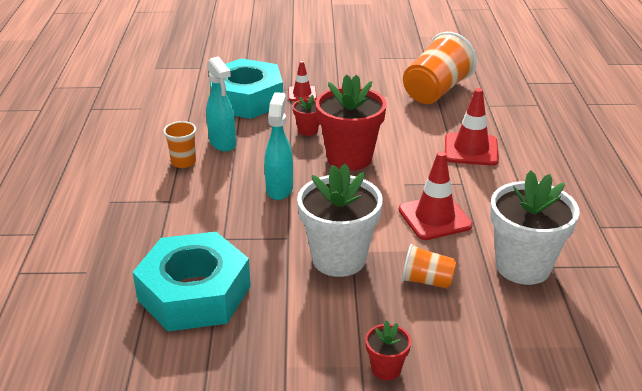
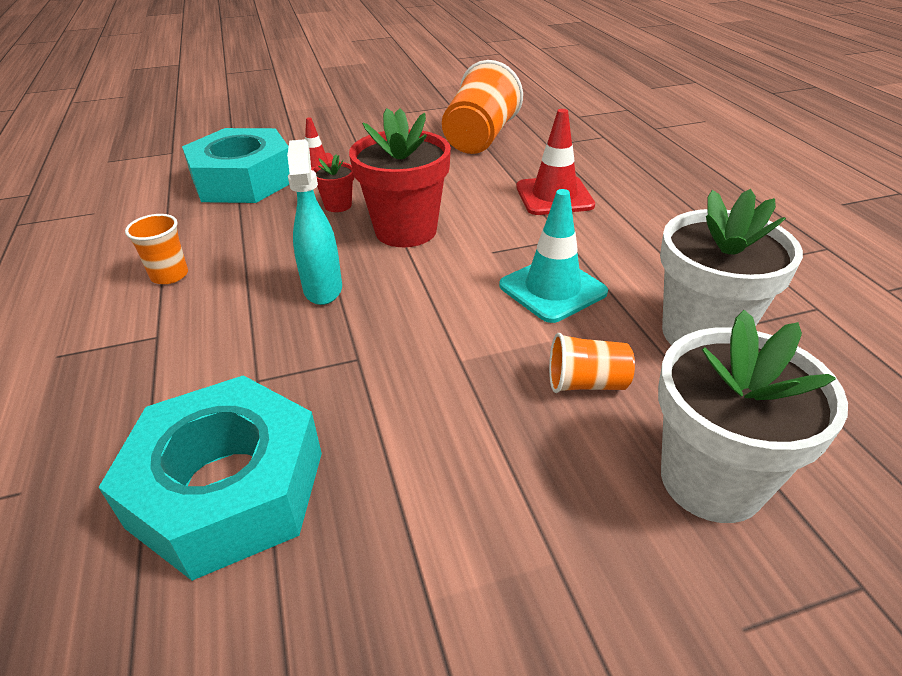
camera: 15 degrees left, 5 degrees up
(223, 143) = (223, 240): turquoise spray bottle -> none
(338, 259) = (445, 376): white flower pot -> white flower pot (711, 480)
(386, 369) = (598, 557): red flower pot -> none
(434, 218) = (552, 289): red traffic cone -> turquoise traffic cone

